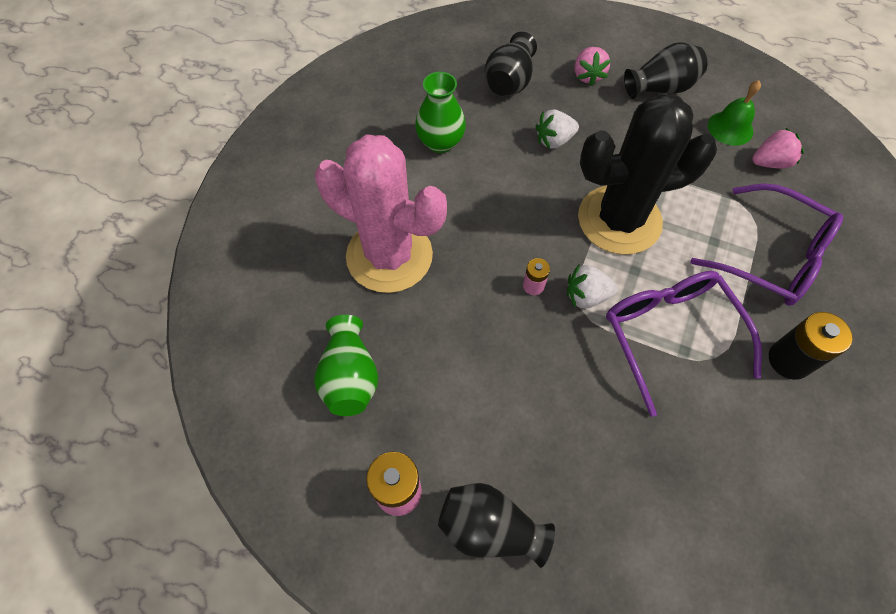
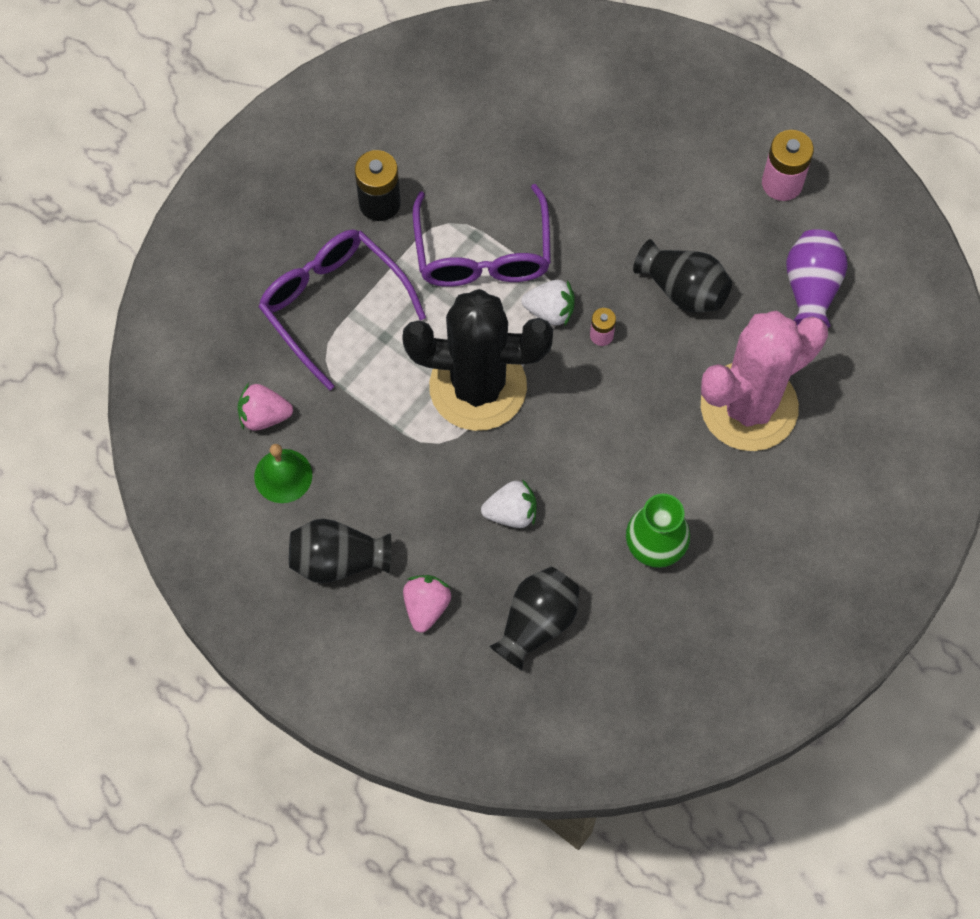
camera: 165 degrees left, 5 degrees up
(350, 377) = (811, 288): green vase -> purple vase
(389, 256) = (749, 407): pink cactus -> pink cactus turned 75 degrees counterclockwise
(489, 528) = (710, 139): black vase -> black vase (683, 289)

